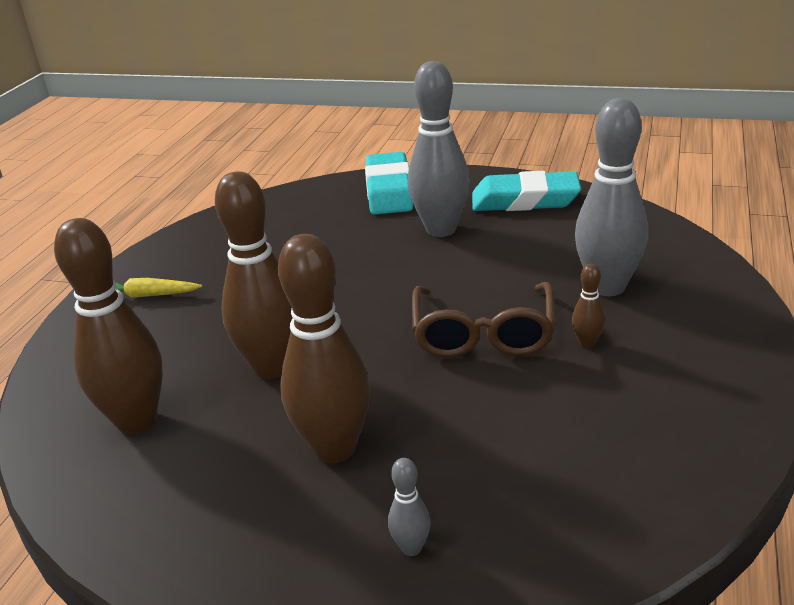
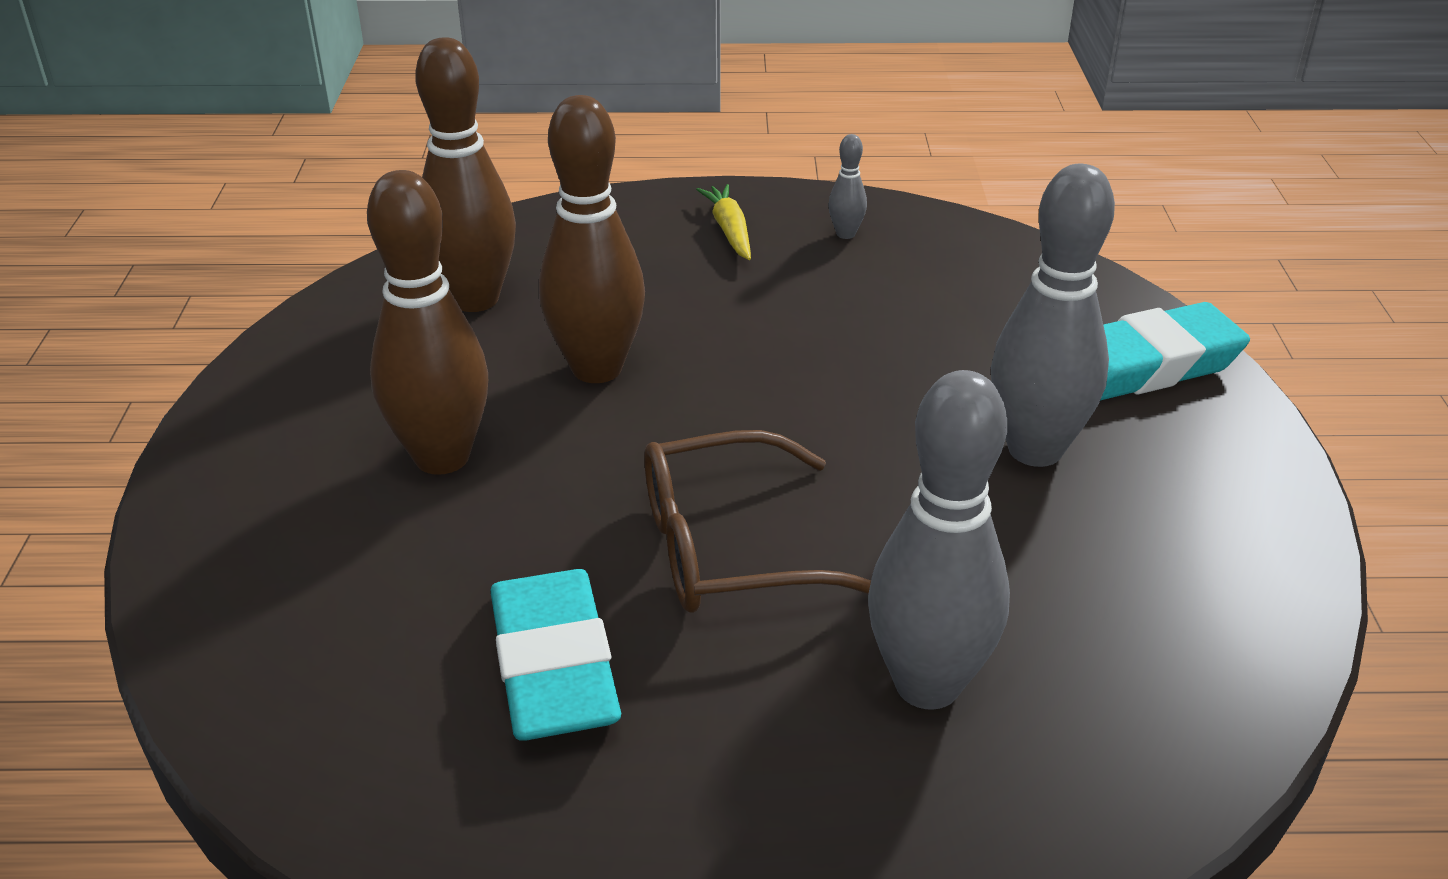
camera: 70 degrees right, 5 degrees up
(411, 548) = (272, 555): grey bowling pin -> grey bowling pin (845, 234)
(525, 200) = (1209, 537): turquoise eraser -> turquoise eraser (554, 666)
(587, 343) = (738, 672): brown bowling pin -> none

